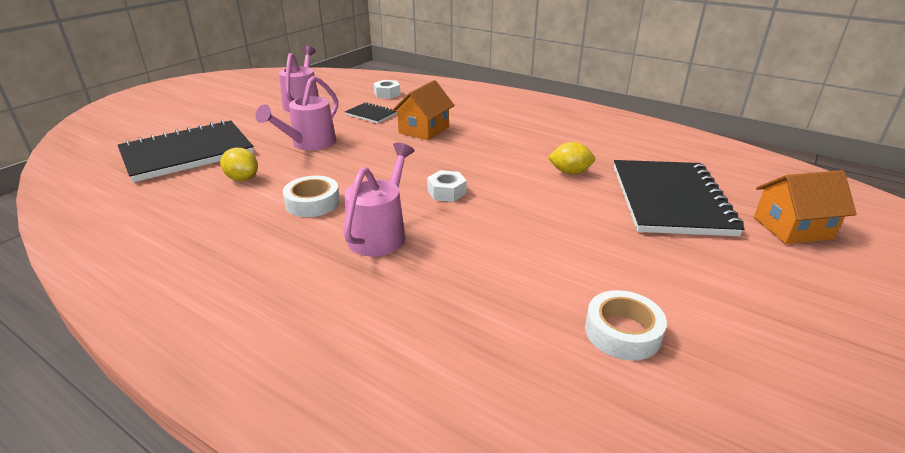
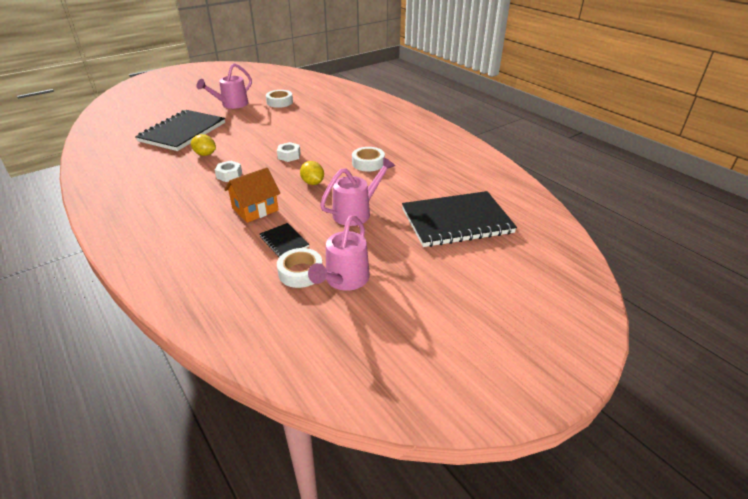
camera: 160 degrees left, 5 degrees up
(242, 179) = (410, 188): yellow lemon -> yellow lemon (312, 183)
(342, 102) = (300, 272): none -> white tape
(381, 233) = (339, 142): pink watering can -> pink watering can (231, 105)
(387, 94) = (241, 278): white nut -> white nut (229, 175)
(792, 228) = (158, 114): orange house -> none

